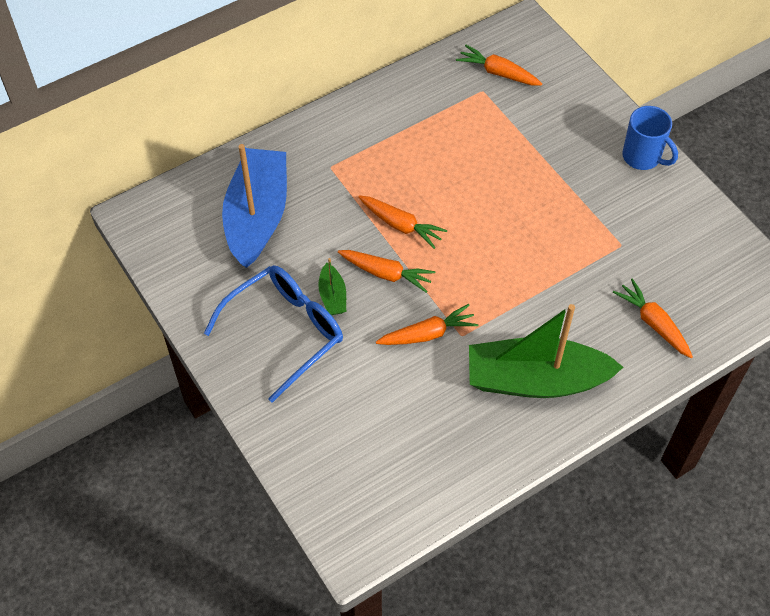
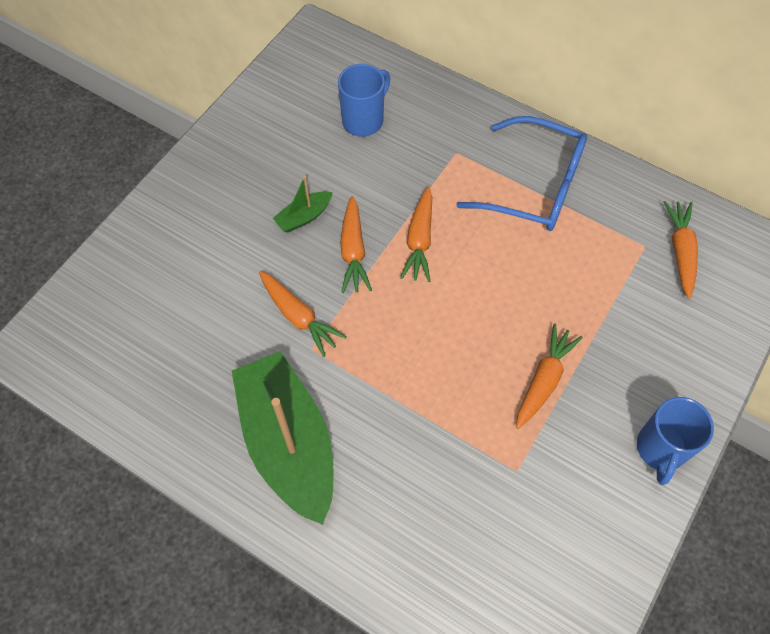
camera: 65 degrees right, 5 degrees up
(257, 216) = (364, 120): blue boat -> blue mug
(285, 331) = (245, 196): blue glasses -> blue glasses (535, 186)
(653, 323) = (423, 545): orange carrot -> orange carrot (544, 380)

